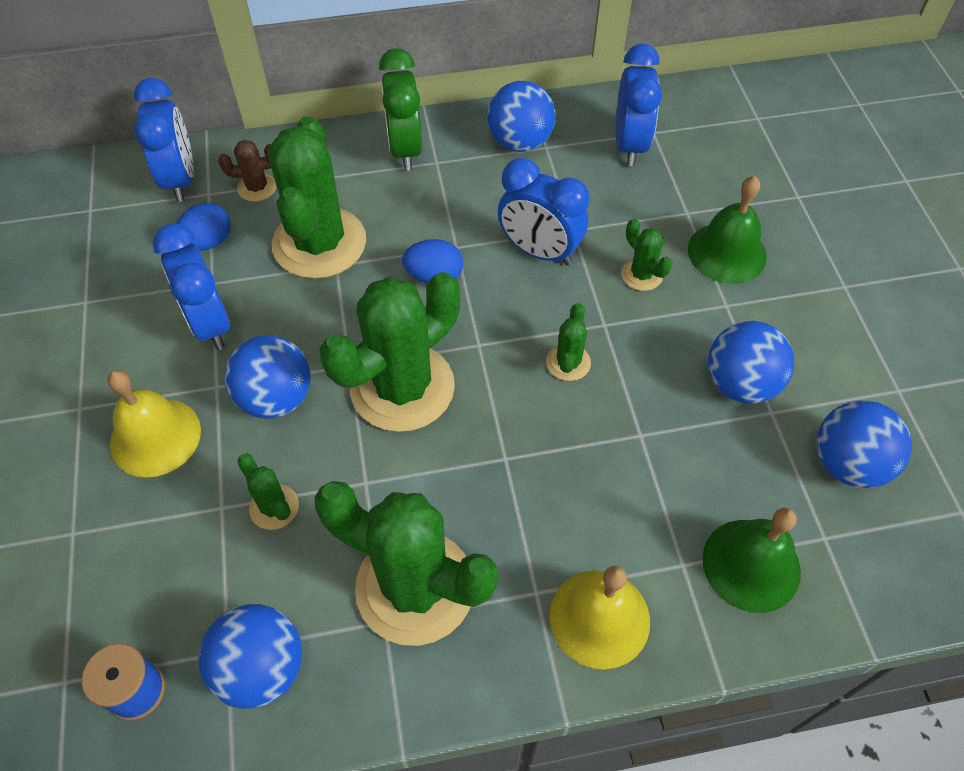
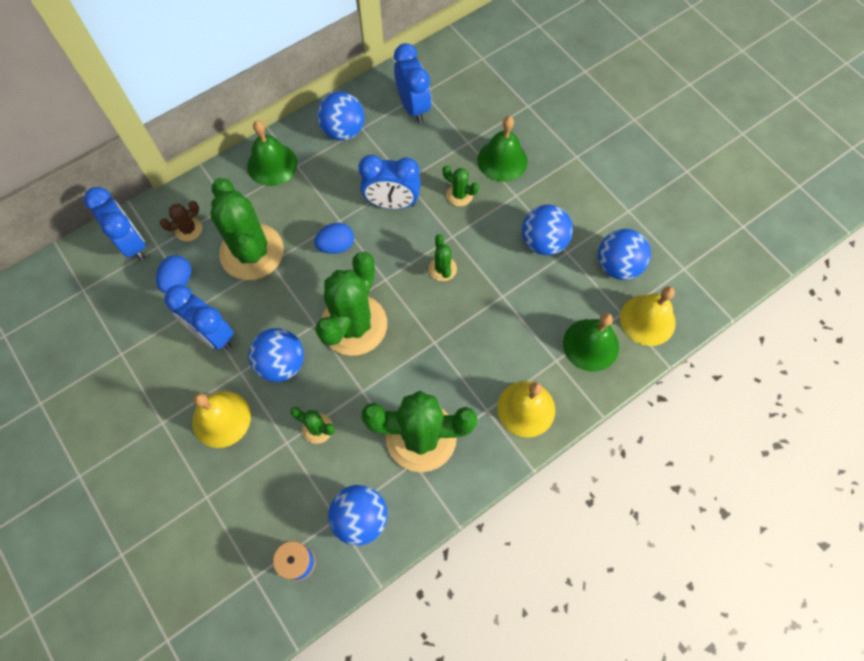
camera: 25 degrees left, 10 degrees up
(405, 150) = (272, 164): green clock -> green bell
(865, 566) = (647, 320): none -> yellow bell

